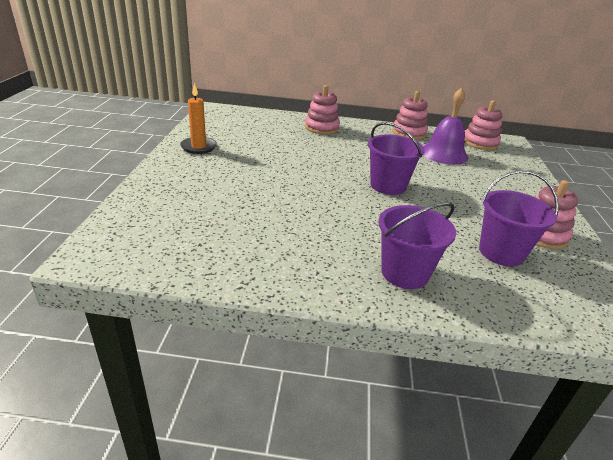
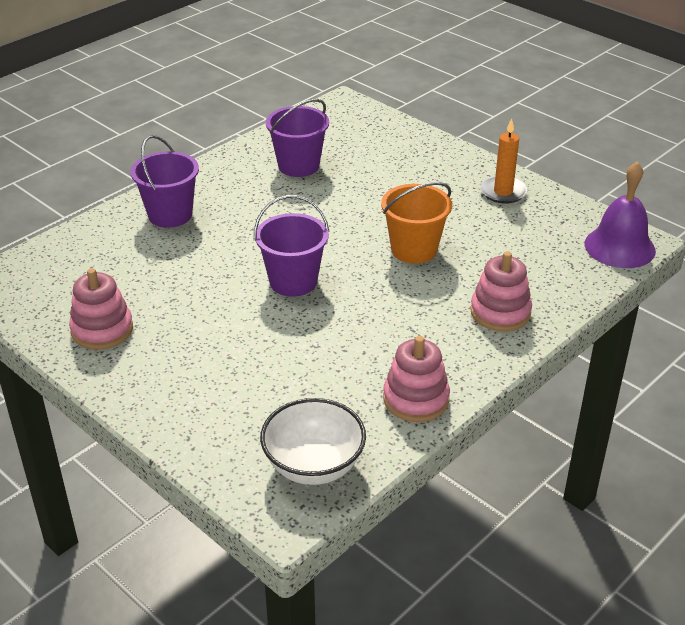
camera: 130 degrees right, 5 degrees up
(300, 159) = (414, 249): none -> orange bucket
(444, 154) = (318, 388): purple bell -> purple bell (619, 247)
(480, 143) = (313, 466): pink stacking toy -> white bowl
(501, 252) = (121, 281): purple bucket -> purple bucket (298, 166)

